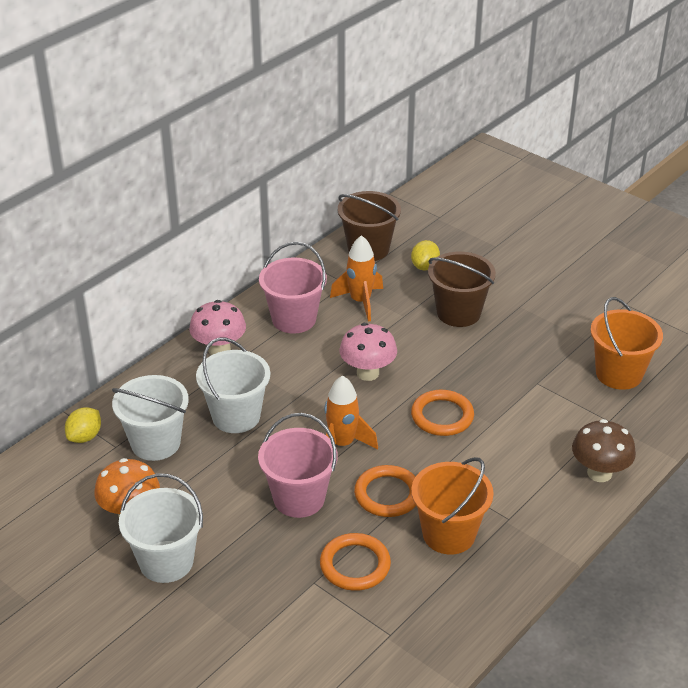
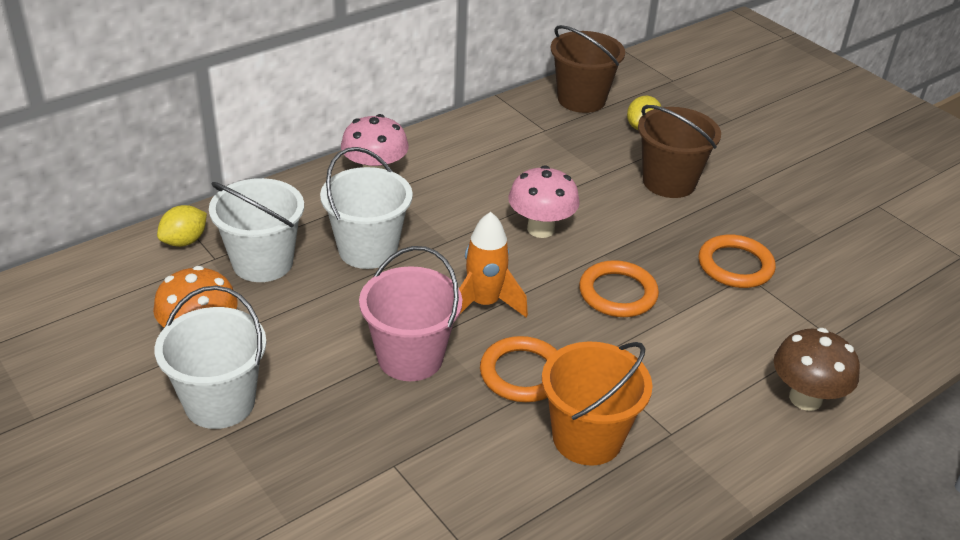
camera: 10 degrees right, 0 degrees up
(294, 319) = (472, 157): pink bucket -> none
(355, 565) = (454, 454): orange ring -> orange ring (735, 265)
(360, 302) = (555, 152): orange rocket -> none
(619, 374) = (854, 283): orange bucket -> none

